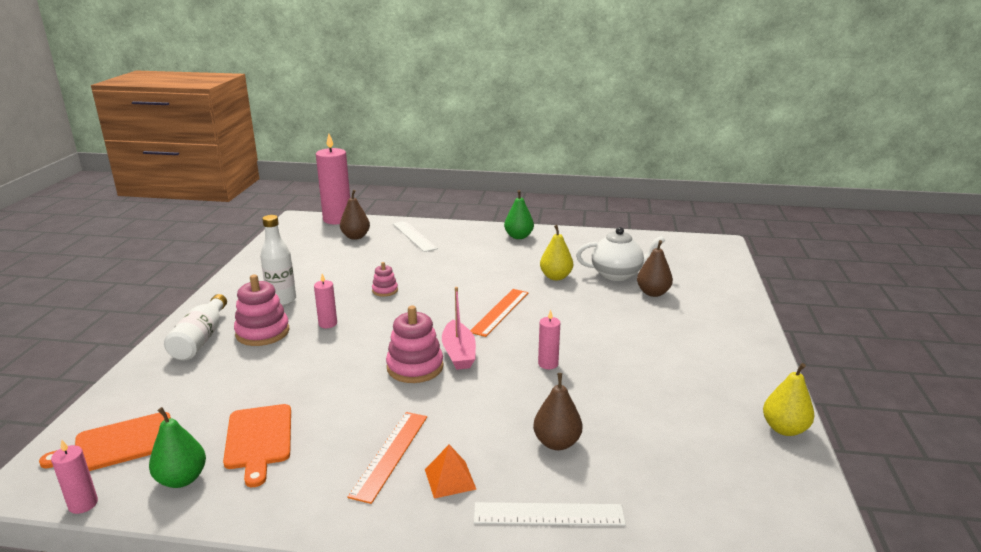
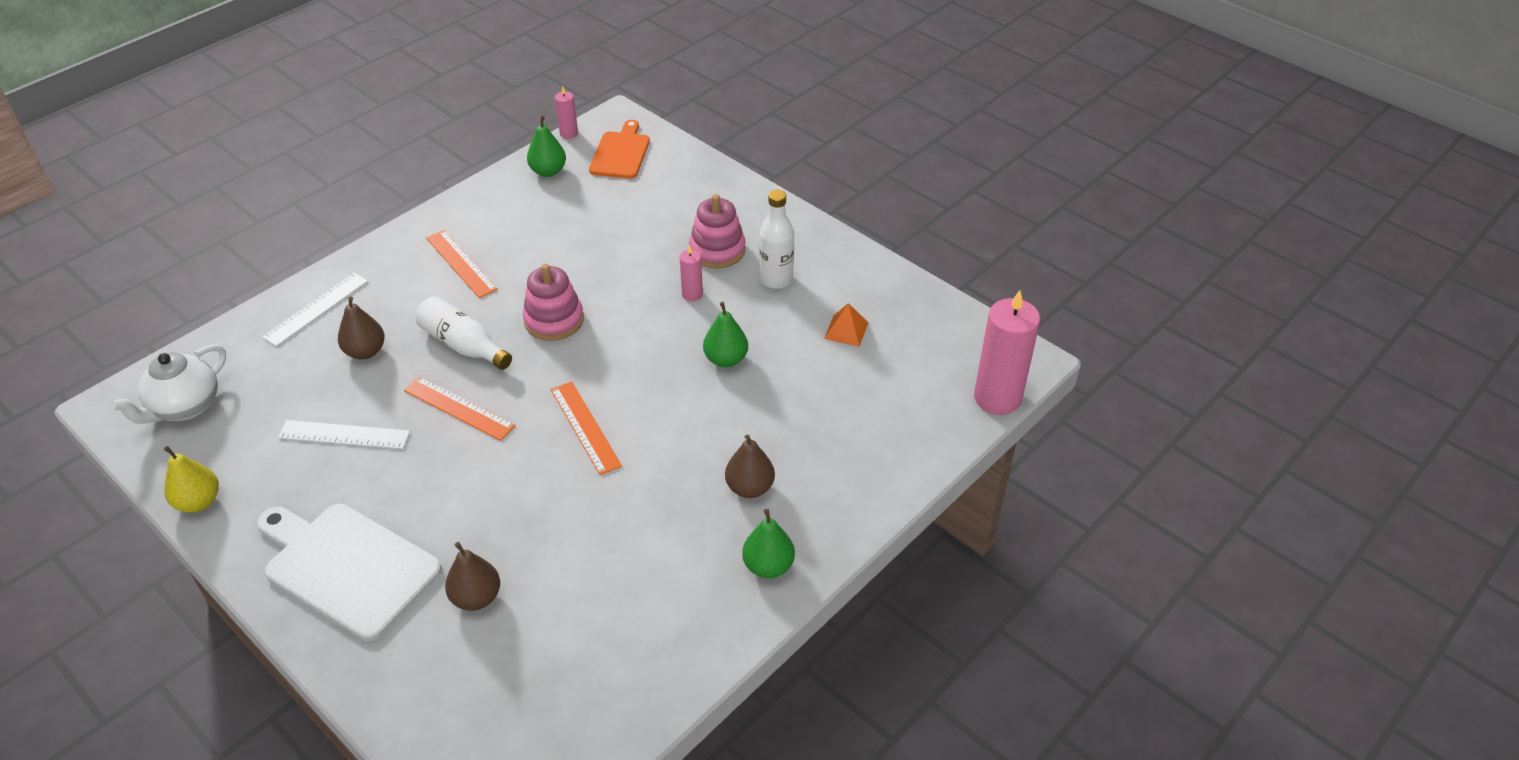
camera: 125 degrees right, 20 degrees up
(200, 339) = (742, 213): white bottle -> white bottle (463, 345)
(259, 440) = (552, 210): orange cutting board -> none
(355, 237) = (912, 393): brown pear -> brown pear (749, 488)
(385, 290) = (726, 359): pink stacking toy -> green pear
(414, 236) = (867, 451): white ruler -> white ruler (344, 435)
(450, 479) = (402, 280): orange pyramid -> orange pyramid (846, 330)
(458, 353) = (544, 357): pink boat -> none
(548, 364) = (459, 408): pink candle -> orange ruler
(556, 277) = (611, 527): yellow pear -> none
(617, 274) = (554, 598): white teapot -> white teapot (185, 407)
(708, 339) = (347, 567): none -> white cutting board

